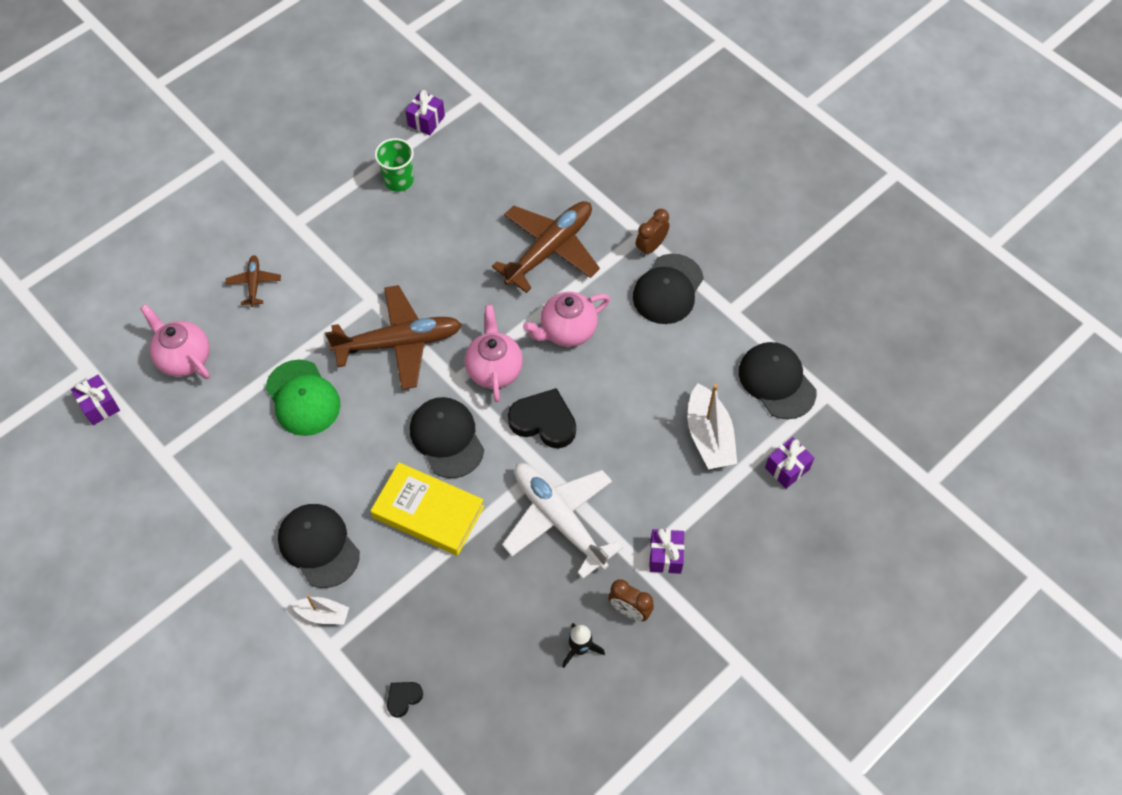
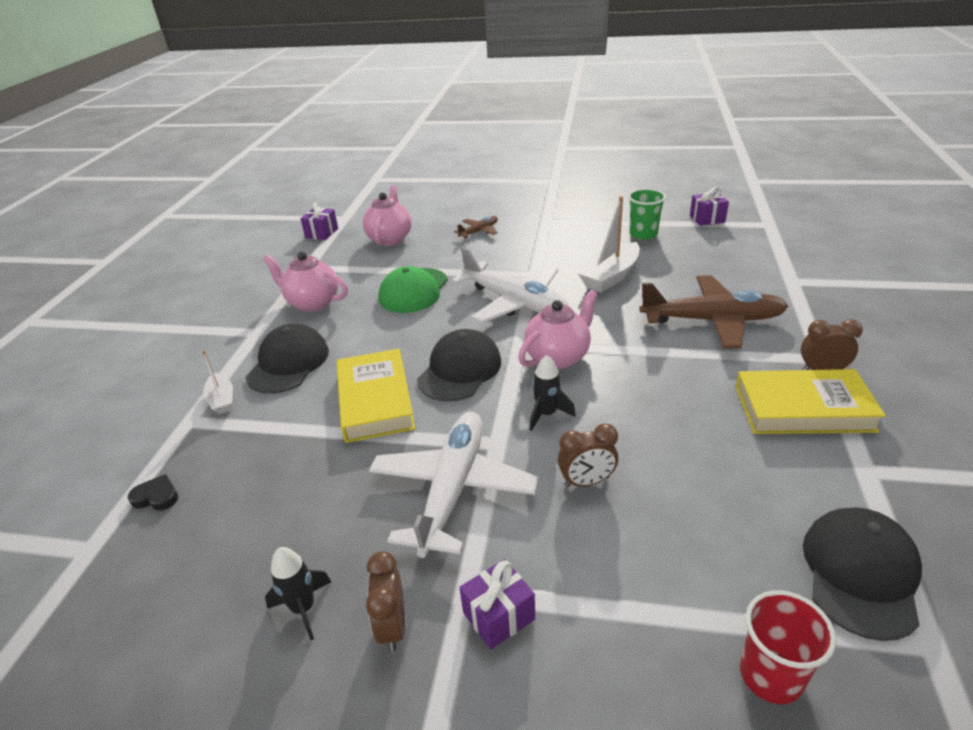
camera: 55 degrees right, 25 degrees down
(398, 343) = (514, 302): brown plane -> white plane
(544, 421) = (547, 414): black heart -> black rocket
(567, 331) = (656, 374): pink teapot -> pink teapot (312, 303)
(618, 446) = (586, 482): none -> brown clock
(668, 289) = (803, 409): black cap -> yellow book
(709, 436) = (699, 553): white boat -> white boat (610, 276)
(787, 468) = (771, 675): purple gift -> red cup

